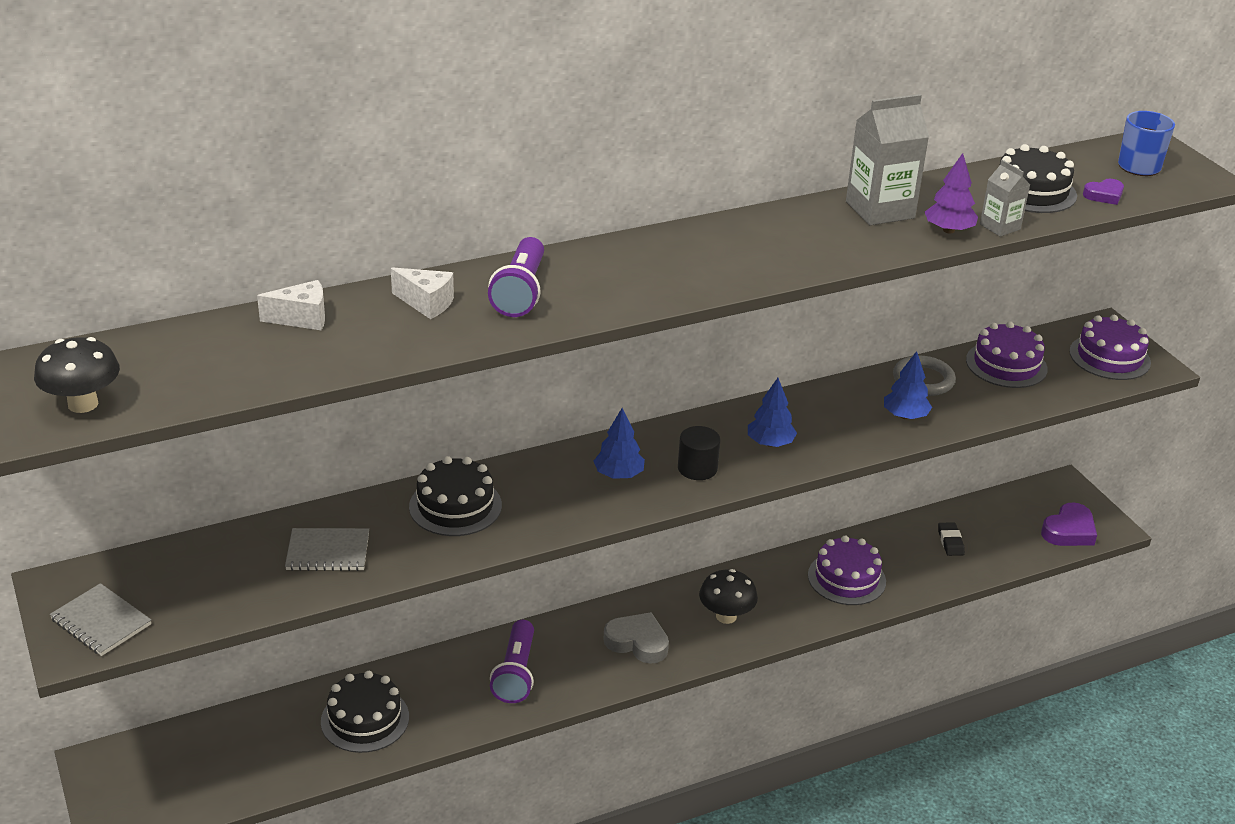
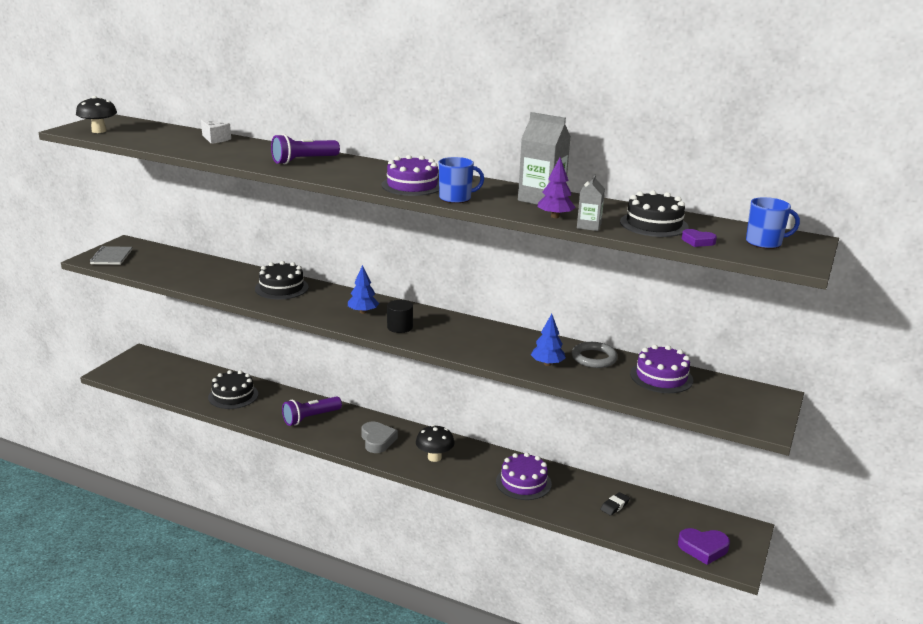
camera: 50 degrees right, 10 degrees down
(328, 552) = (211, 276): grey notebook -> none
(426, 303) = (263, 151): white cheese -> none
(770, 443) = (453, 337): blue tree -> none
(816, 257) = (456, 198): none -> blue mug
(1109, 357) = (742, 407): purple cake -> purple cake (412, 185)

